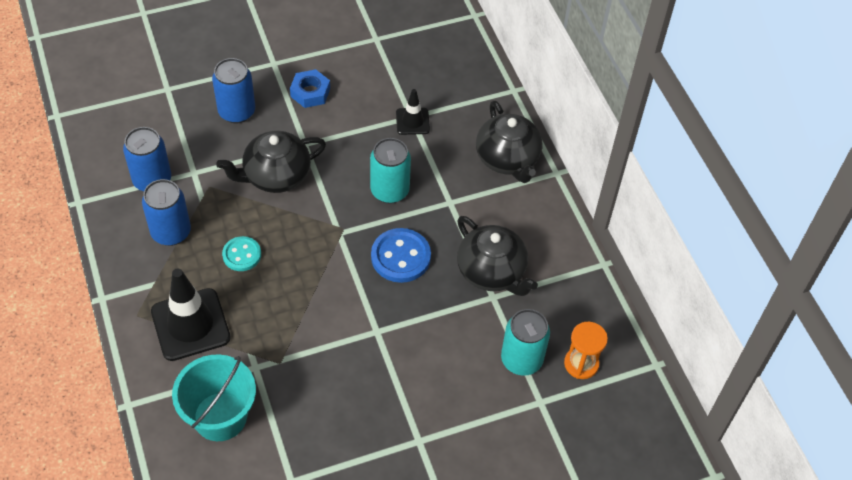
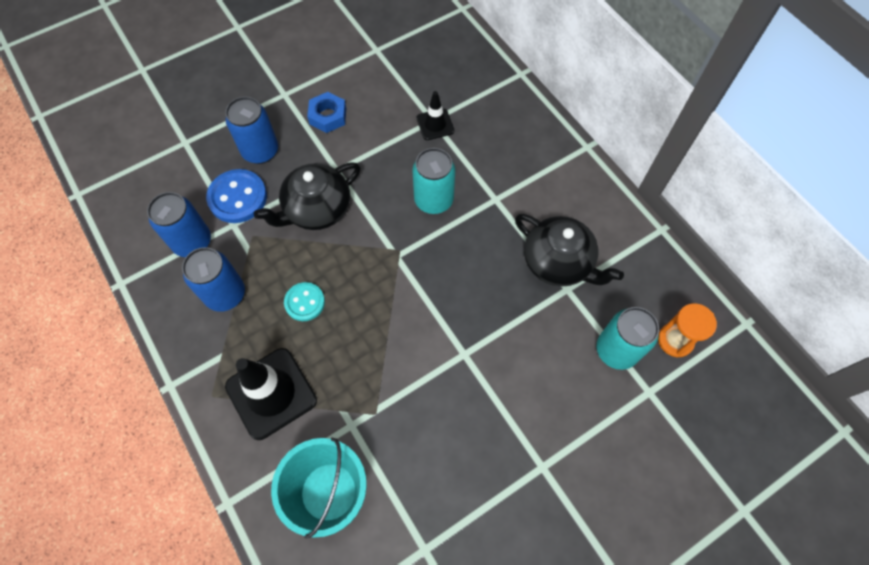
camera: 10 degrees left, 10 degrees up
(400, 257) = (464, 267): blue button -> blue button (238, 197)
(507, 159) = (537, 143): black teapot -> none

